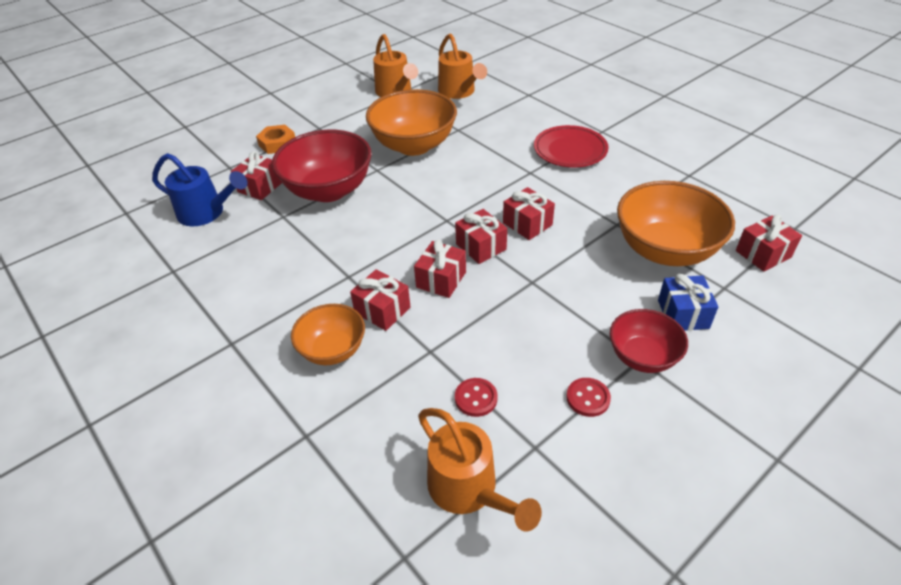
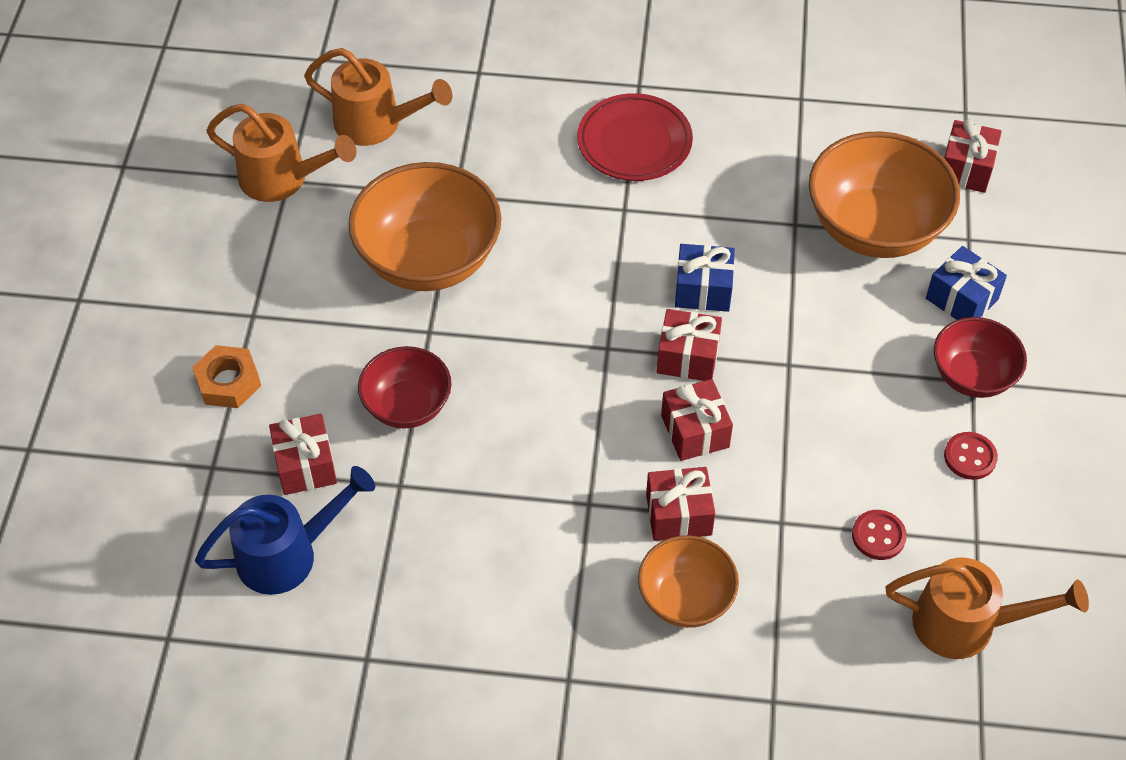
camera: 45 degrees left, 10 degrees up
(329, 190) = (407, 406): red bowl -> red bowl, size x0.58
(527, 224) = (703, 290): red gift -> blue gift

